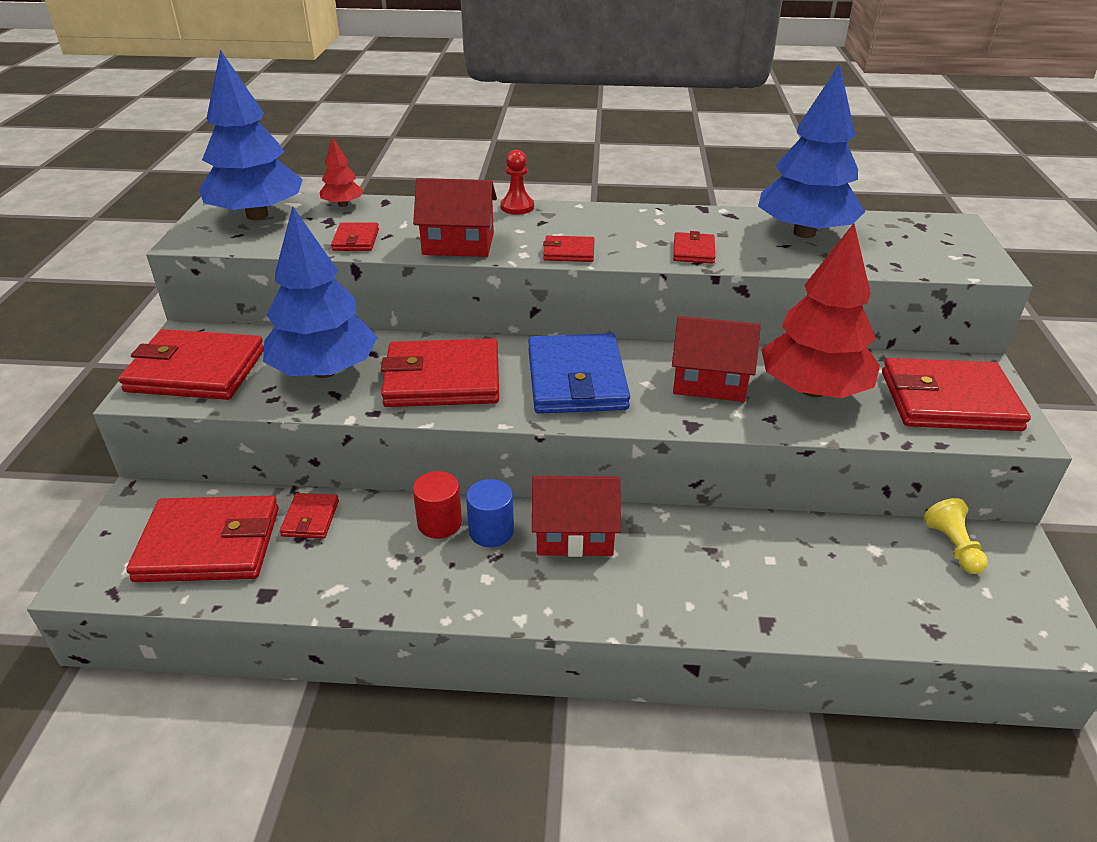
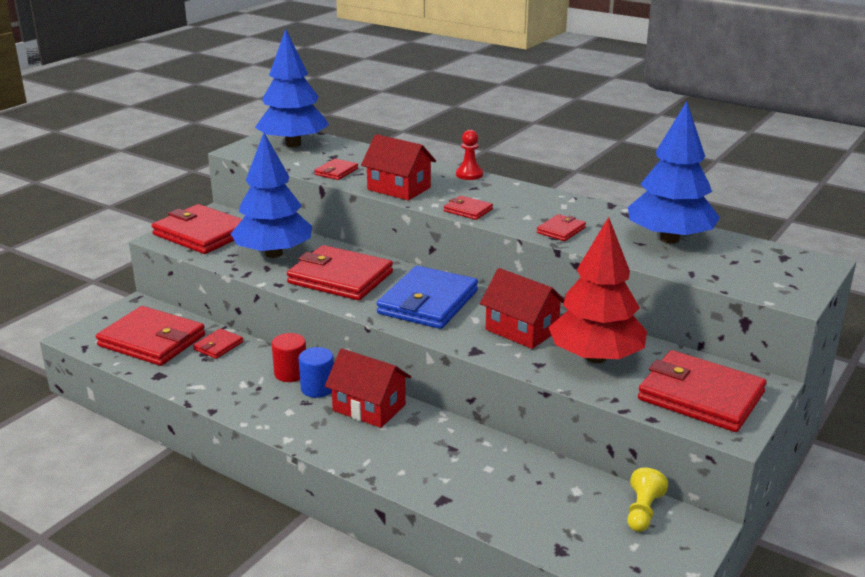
camera: 30 degrees right, 10 degrees down
(343, 205) = (353, 149): red tree -> none

